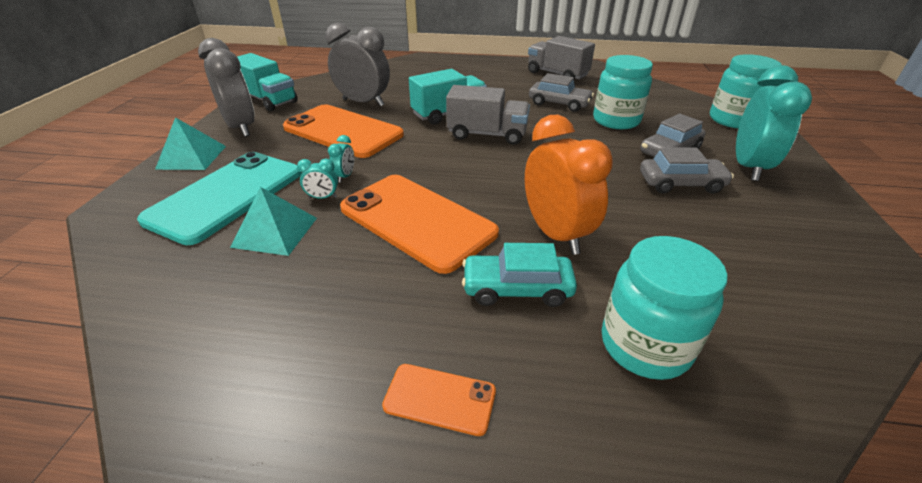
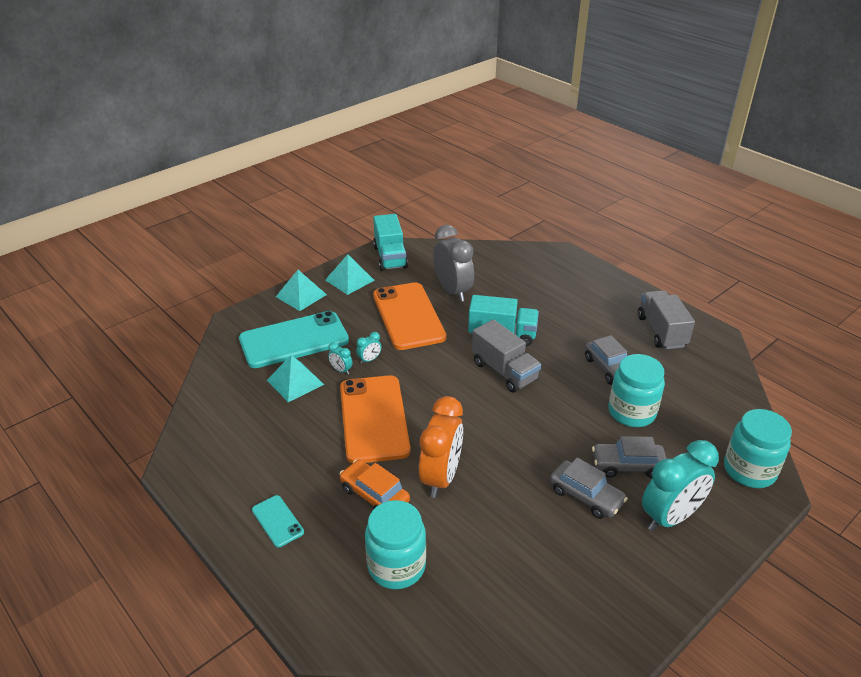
camera: 40 degrees right, 0 degrees up
(241, 127) = (349, 280): grey clock -> turquoise pyramid
(440, 399) = (277, 521): orange phone -> turquoise phone
(517, 288) = (374, 495): turquoise car -> orange car

